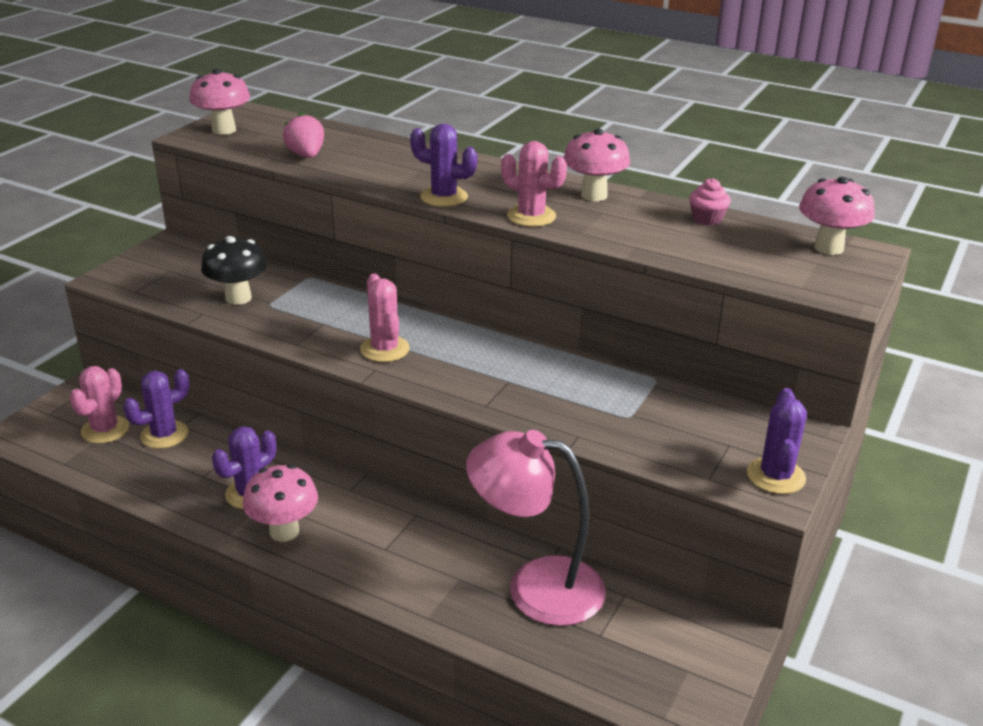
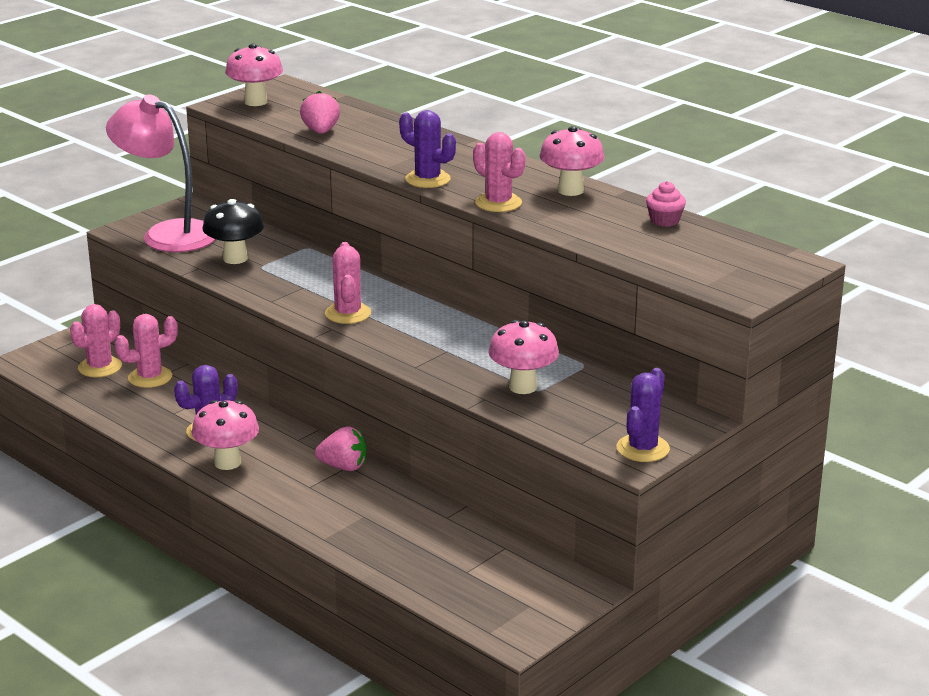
camera: 15 degrees right, 5 degrees down
(164, 435) = (150, 377): purple cactus -> pink cactus
(412, 517) = (343, 467): none -> pink strawberry
(536, 586) = (428, 531): pink lamp -> pink lamp (167, 234)
(828, 248) = (762, 256): pink mushroom -> pink mushroom (523, 387)

